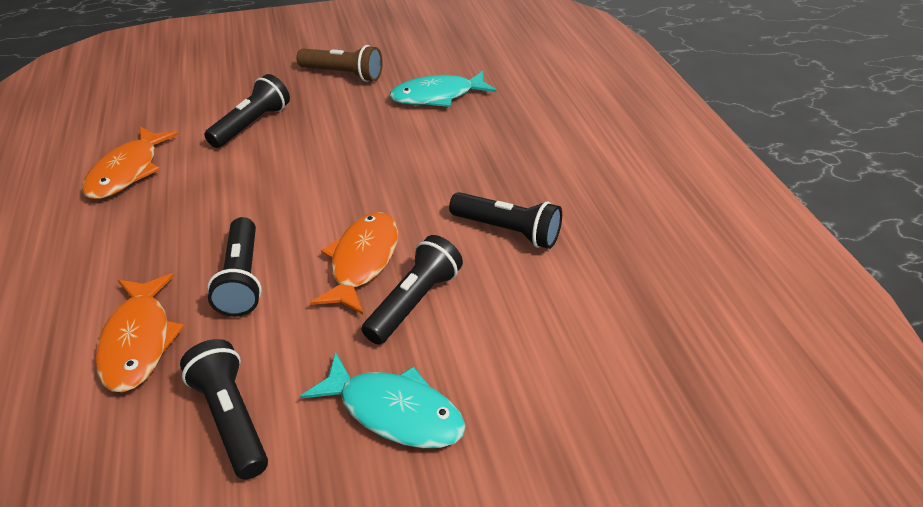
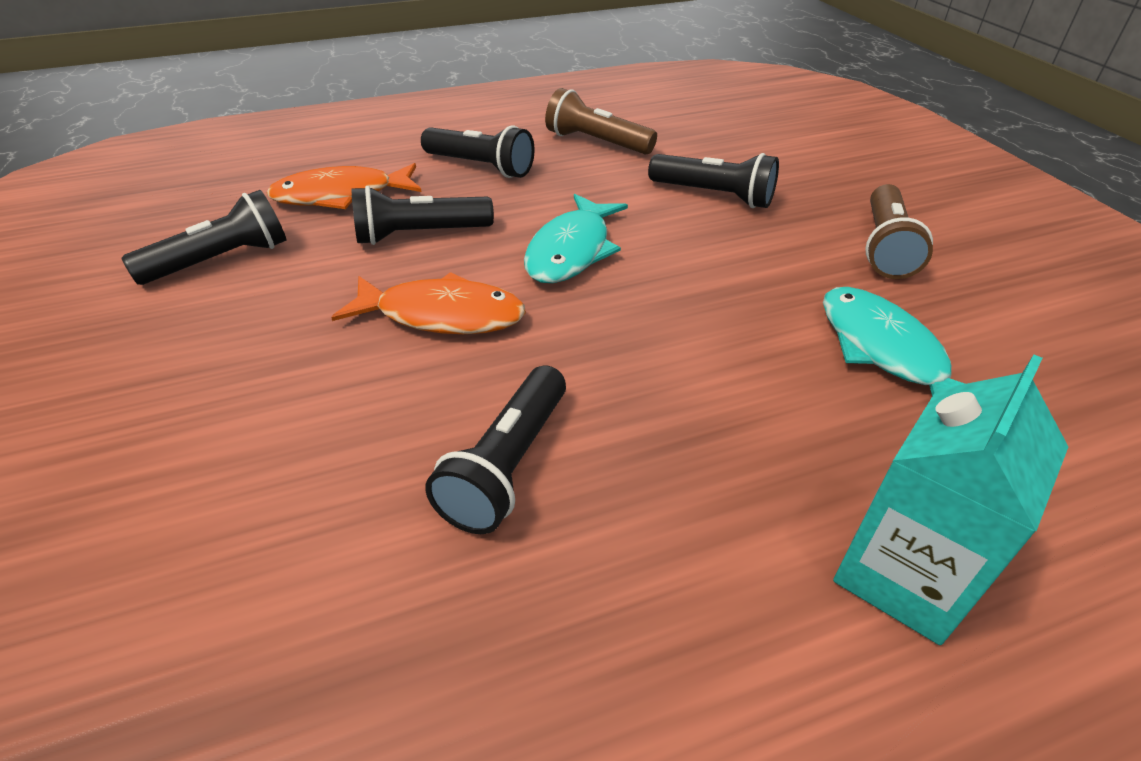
camera: 85 degrees right, 0 degrees up
(127, 171) = (596, 142): orange fish -> brown flashlight
(394, 411) = (175, 369): turquoise fish -> turquoise fish (571, 251)
(414, 302) = (356, 369): black flashlight -> black flashlight (480, 167)
(572, 123) = (903, 575): none -> turquoise carton

